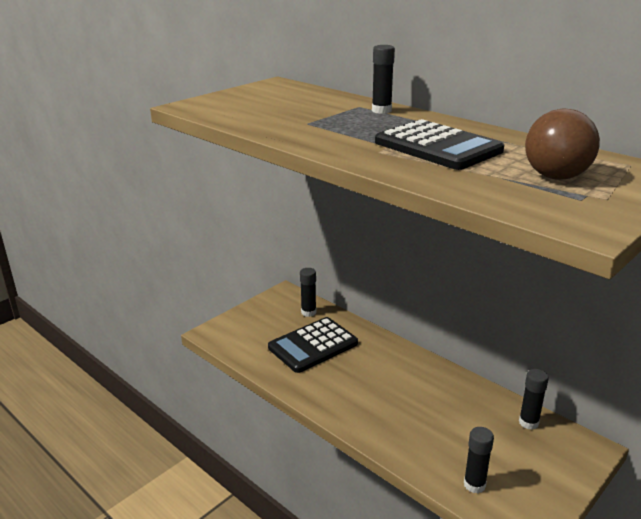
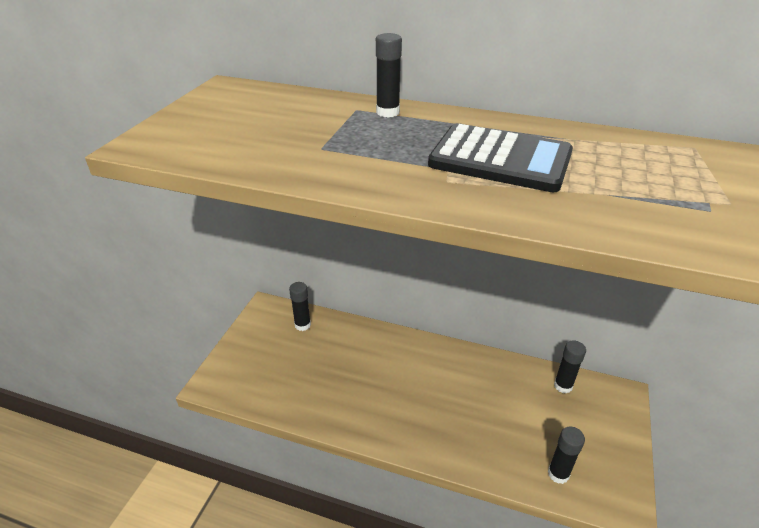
camera: 25 degrees left, 10 degrees up
(313, 345) = (328, 365): black calculator -> none
(556, 177) = (655, 181): brown ball -> none

